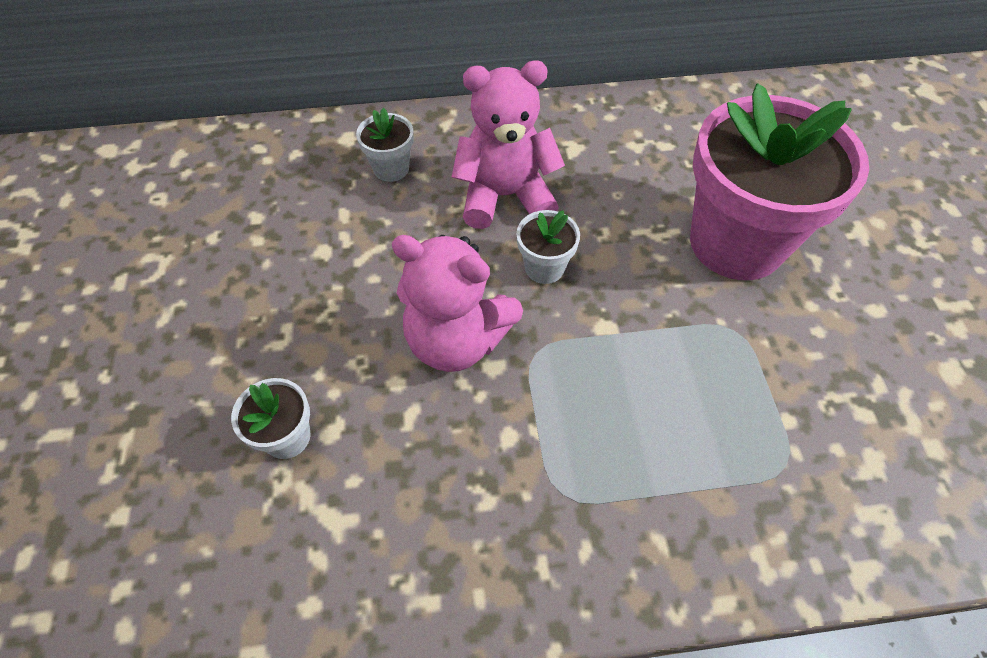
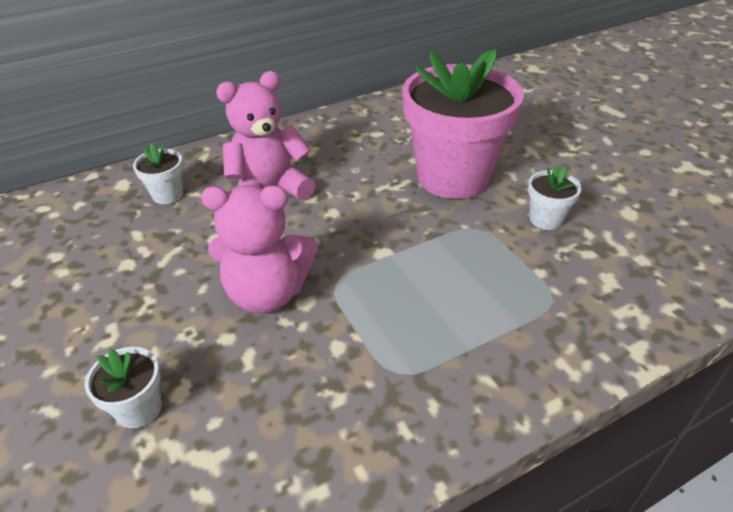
camera: 20 degrees left, 15 degrees down
(544, 267) = (319, 227): white flower pot -> white flower pot (546, 219)

